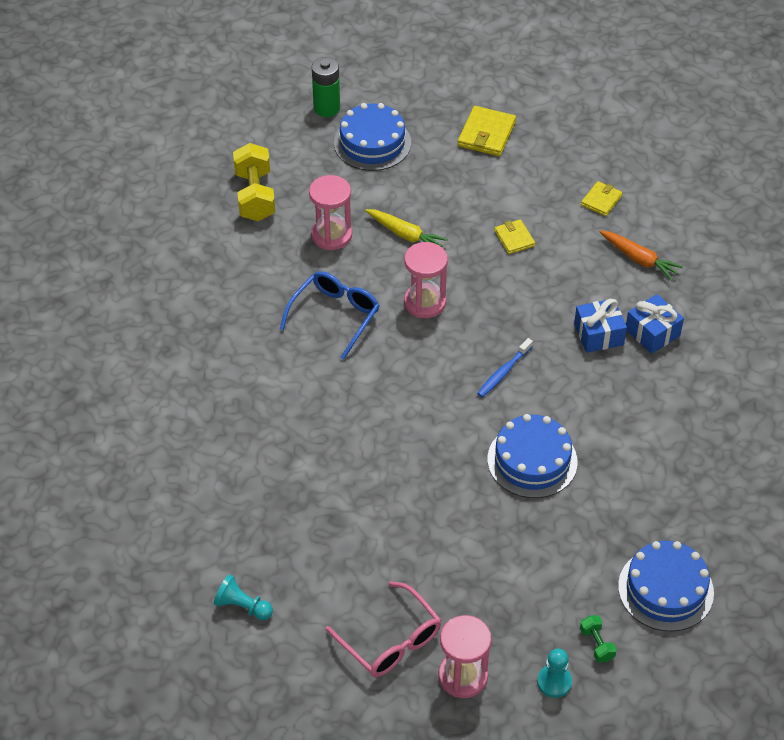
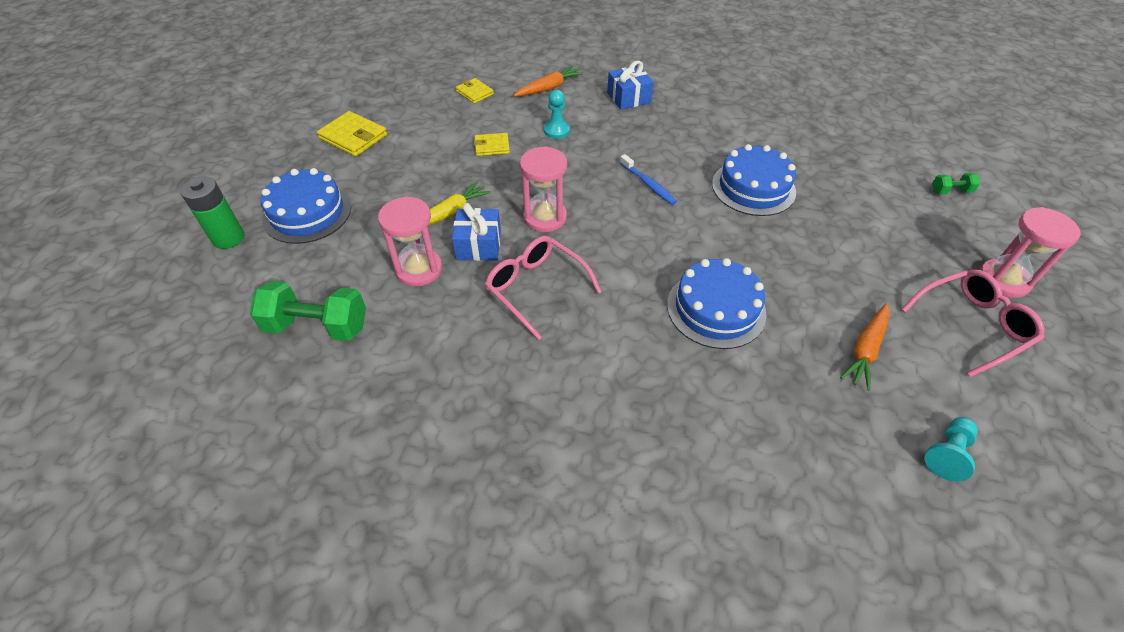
camera: 75 degrees left, 0 degrees up
(255, 196) = (317, 326): yellow dumbbell -> green dumbbell
(335, 316) = (536, 288): blue glasses -> pink glasses
(335, 554) = (865, 350): none -> orange carrot
(554, 682) = (995, 223): turquoise pawn -> turquoise pawn (556, 130)
(598, 334) = (621, 124): blue gift -> blue gift (479, 245)
(665, 589) = (889, 145): blue cake -> blue cake (716, 309)

